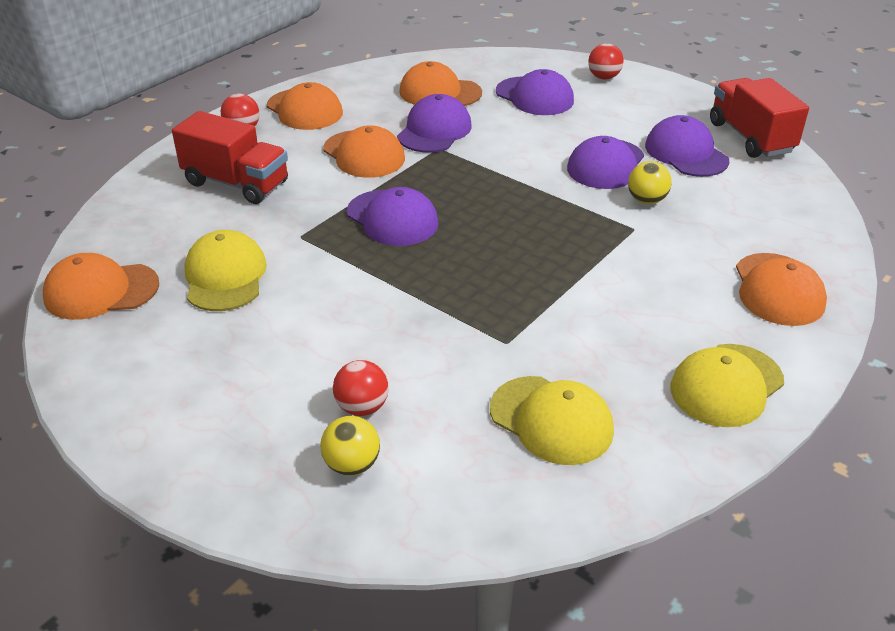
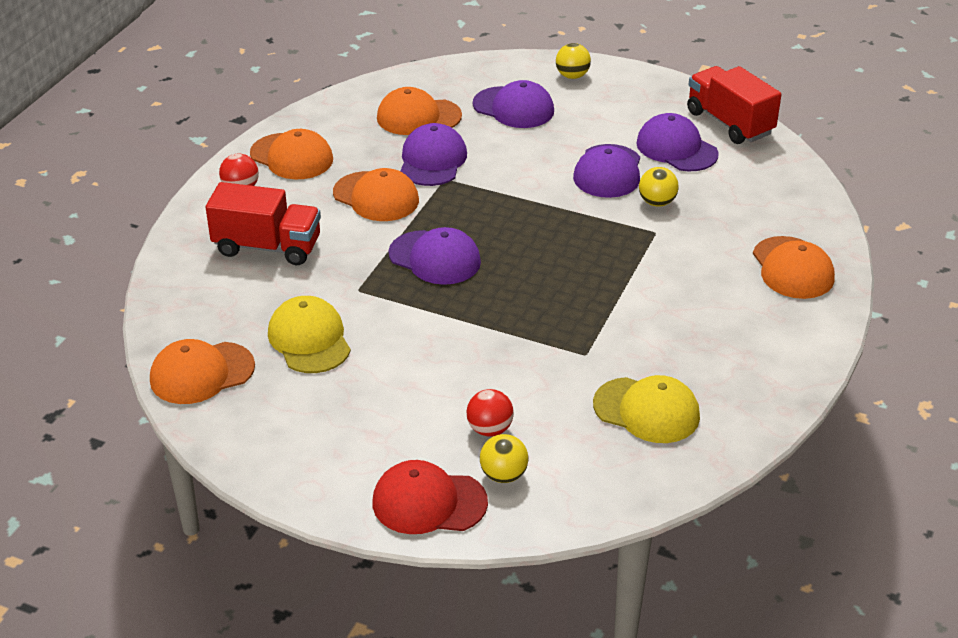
camera: 15 degrees left, 0 degrees up
(252, 480) = (429, 502): none -> red cap
(603, 77) = (572, 76): red ball -> yellow ball
(726, 385) = (774, 357): yellow cap -> none

